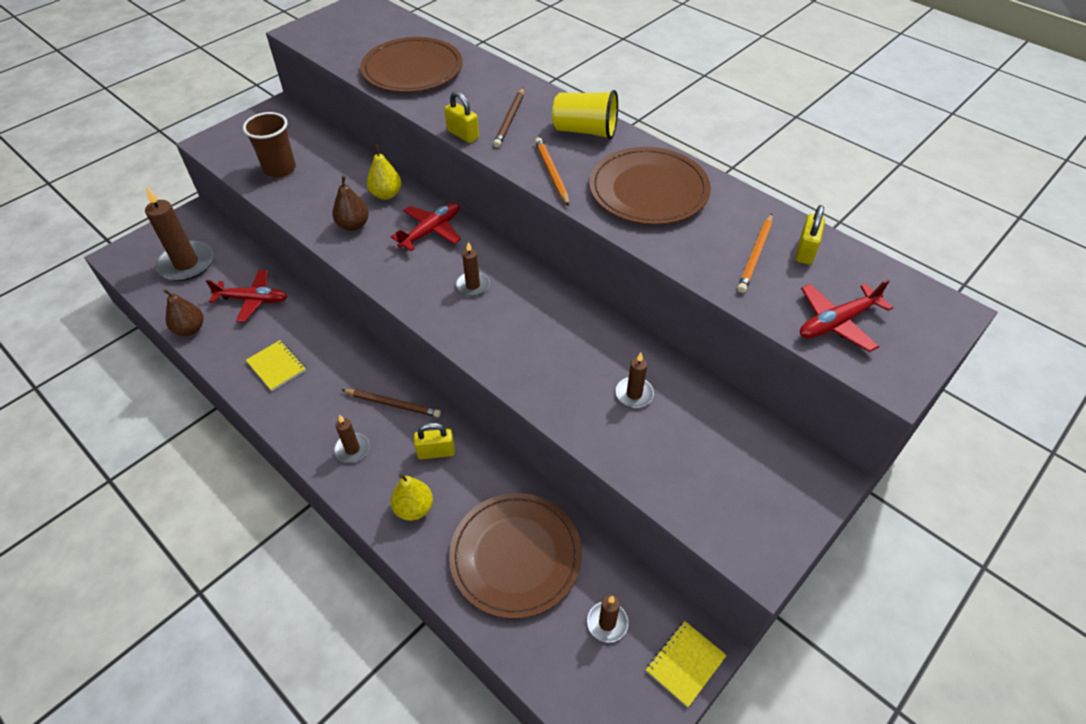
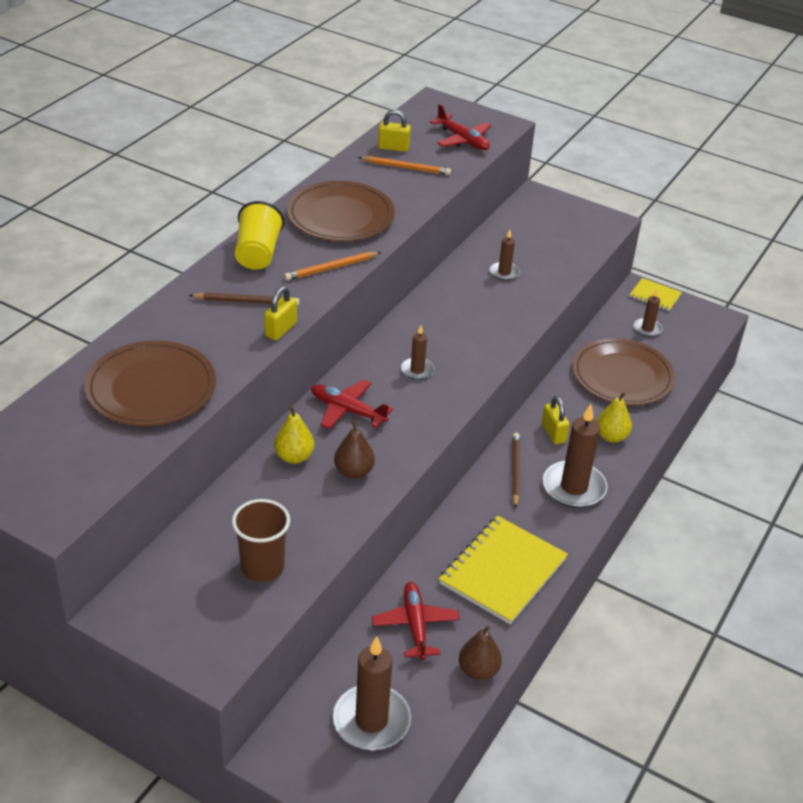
camera: 105 degrees left, 10 degrees down
(276, 366) = (503, 571): yellow notebook -> yellow notebook, size x1.94
(352, 449) = (574, 487): brown candle -> brown candle, size x1.94

